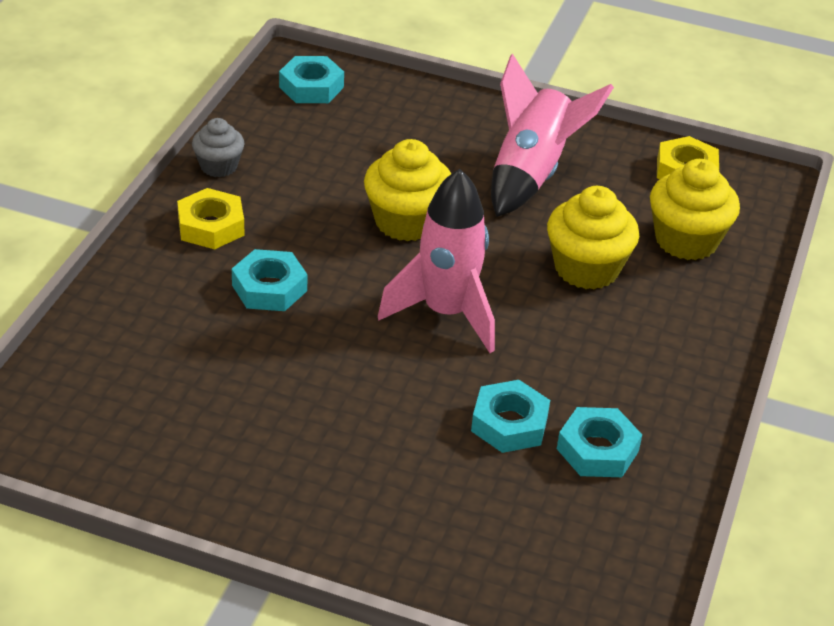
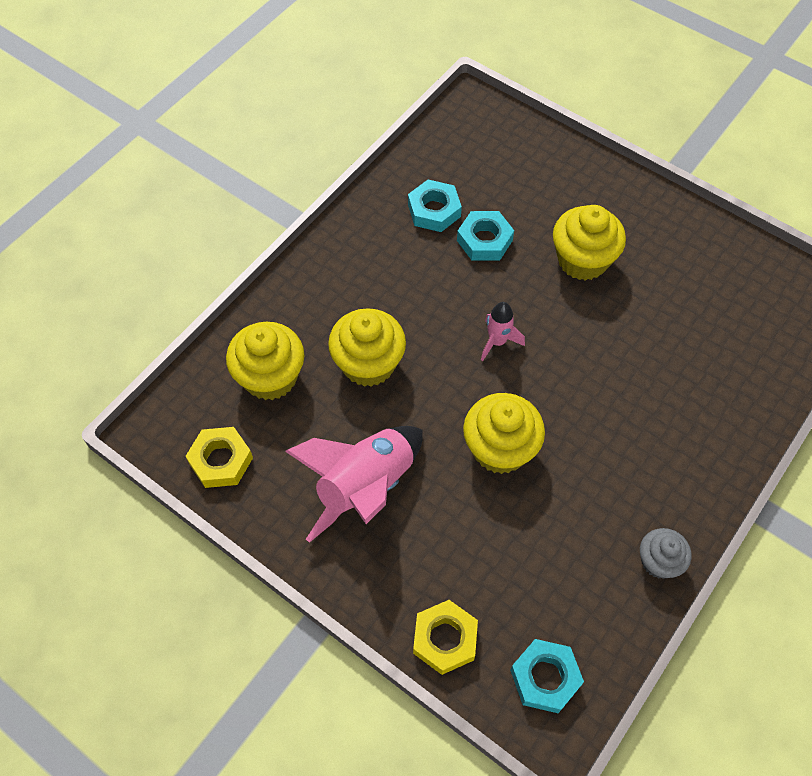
camera: 160 degrees left, 20 degrees up
(211, 226) = (673, 478): yellow nut -> yellow nut (445, 639)
(269, 288) = (631, 396): turquoise nut -> none
(365, 423) = (582, 260): none -> yellow cupcake
(446, 313) = (497, 342): pink rocket -> pink rocket, size x0.51

